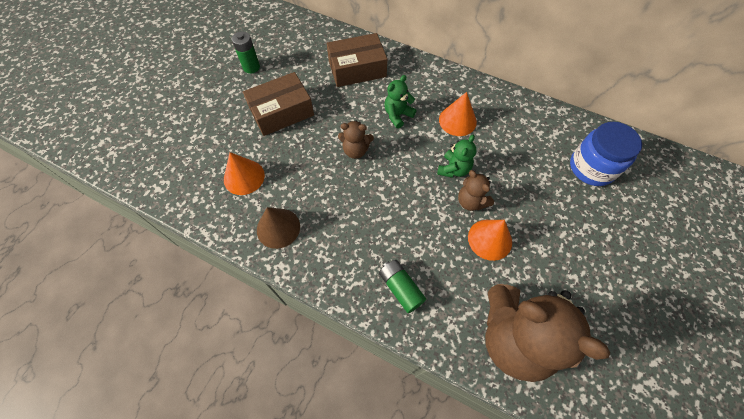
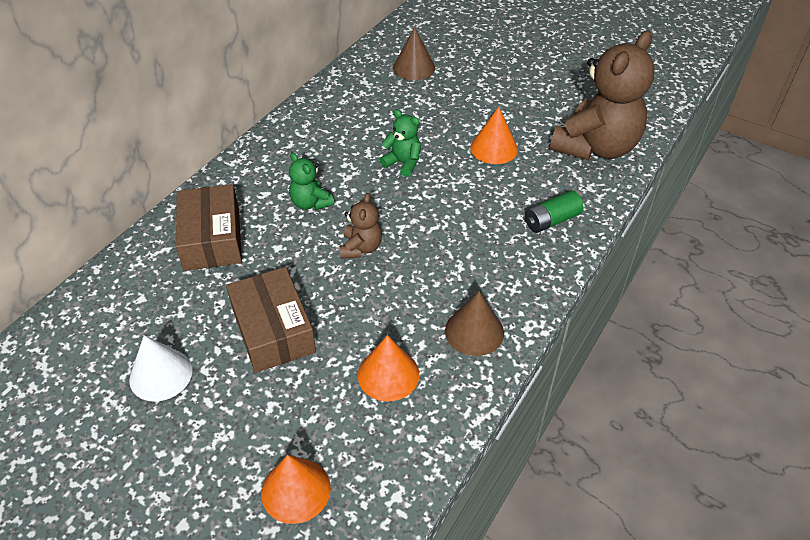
camera: 85 degrees left, 15 degrees down
(251, 67) = (161, 374): green battery -> white cone
(457, 120) = (332, 151): orange cone -> orange cone (296, 490)
(471, 201) = (447, 155): brown teddy bear -> none
(591, 168) = (414, 67): blue jar -> brown cone

